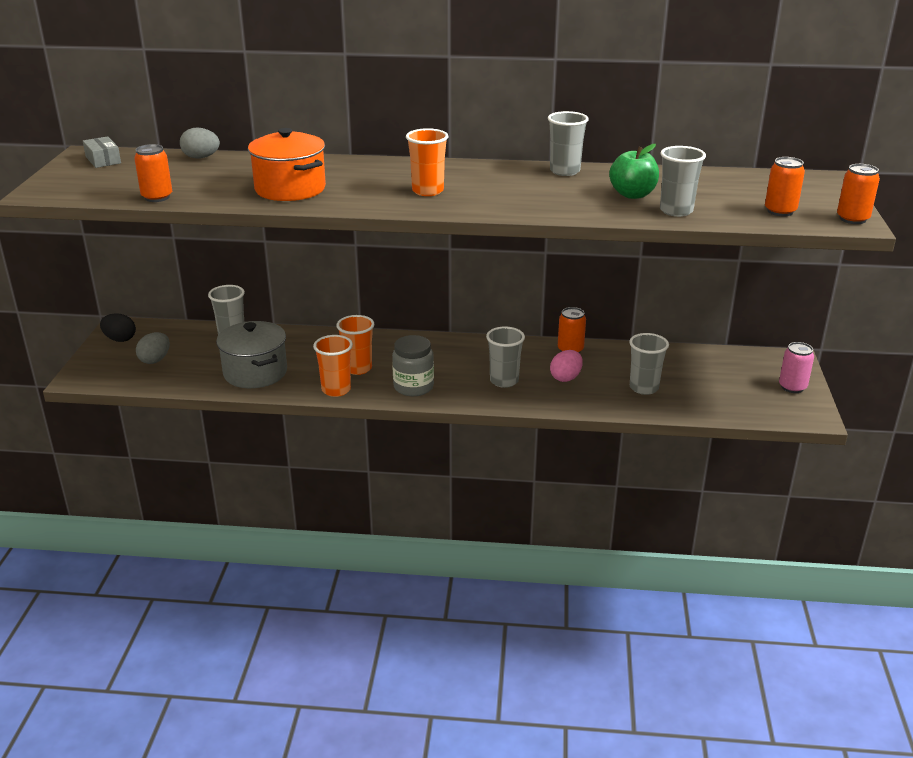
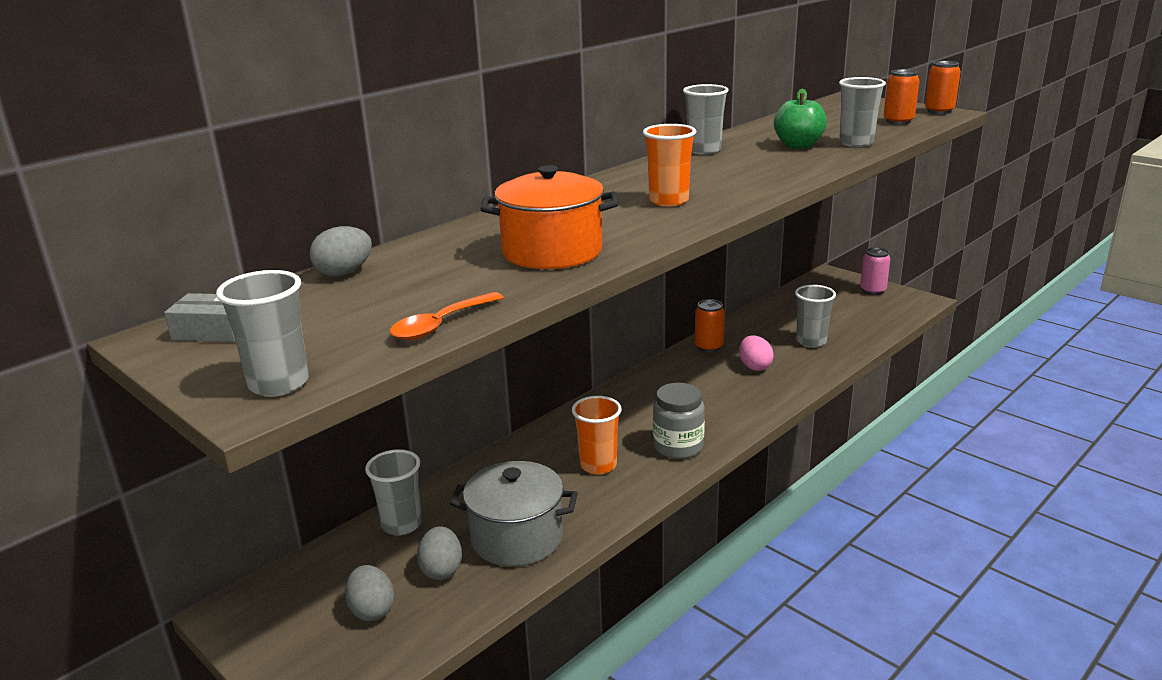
camera: 50 degrees left, 5 degrees down
(120, 339) = (266, 625): black egg -> none
(157, 197) = (441, 325): orange can -> orange spoon
(205, 364) = (441, 570): none -> grey egg
(336, 390) = (627, 495): orange cup -> none
(504, 381) = (725, 396): grey cup -> grey cup (279, 384)

